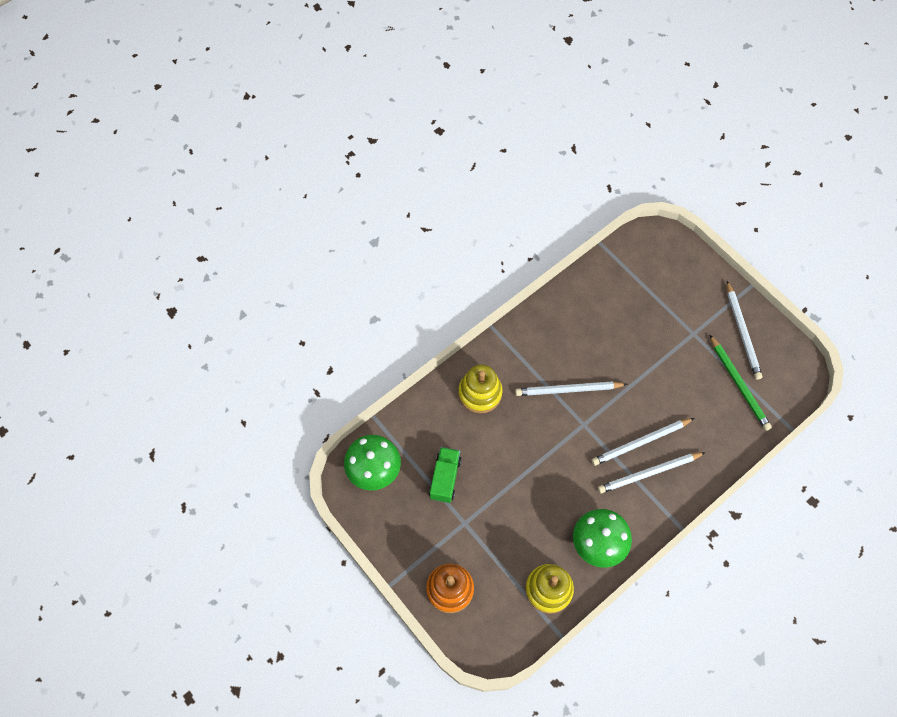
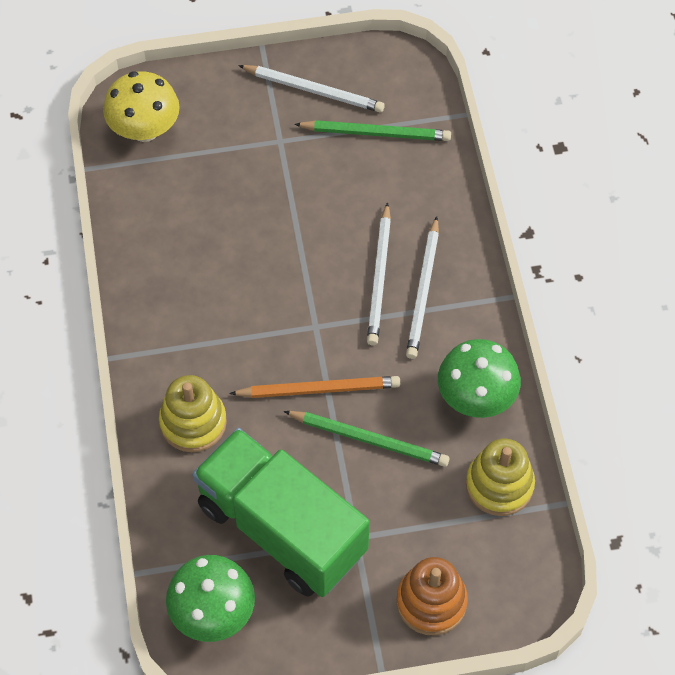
camera: 60 degrees left, 5 degrees down
(445, 478) = (281, 528): green truck -> green truck, size x2.20
(530, 496) = (369, 439): none -> green pencil
(544, 449) = (319, 389): none -> orange pencil
(568, 390) = (259, 318): white pencil -> none
(647, 257) = (145, 129): none -> yellow mushroom

